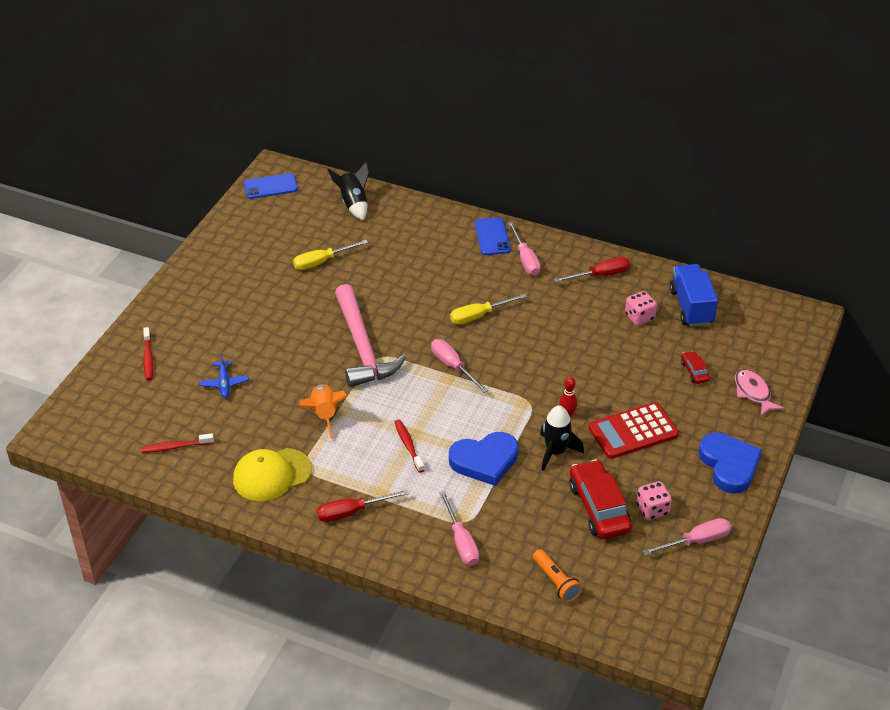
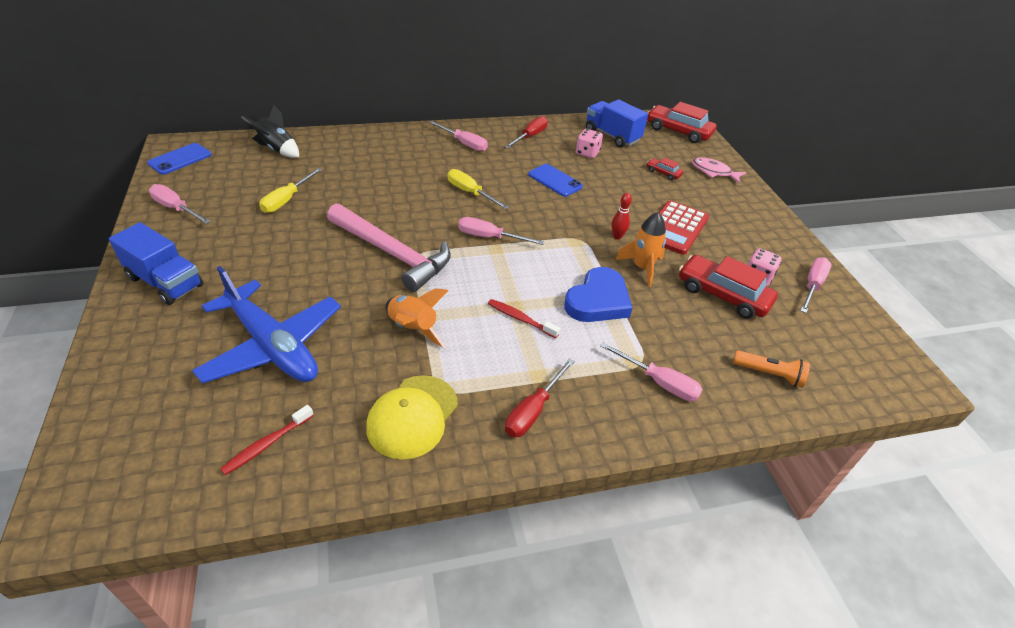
camera: 40 degrees left, 0 degrees up
(148, 358) = (152, 360): red toothbrush -> none
(191, 301) = (165, 282): none -> blue truck
(224, 383) = (273, 346): blue plane -> blue plane, size x2.44
(237, 237) = (176, 208): none -> pink screwdriver
(479, 316) = (470, 193): yellow screwdriver -> yellow screwdriver turned 105 degrees clockwise
(492, 237) = (422, 137): blue phone -> blue phone (555, 180)
(555, 452) = (642, 267): black rocket -> orange rocket
(729, 465) = (761, 223): blue heart -> none
(777, 330) = (678, 131): none -> red car

